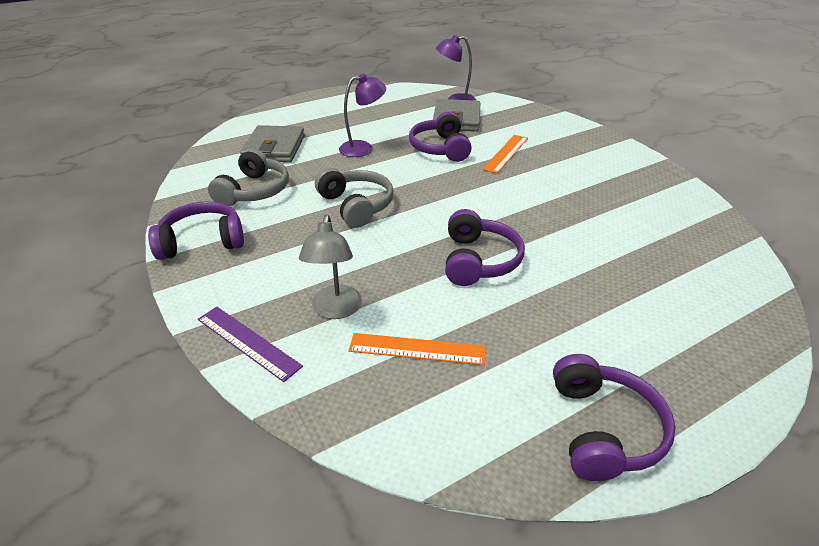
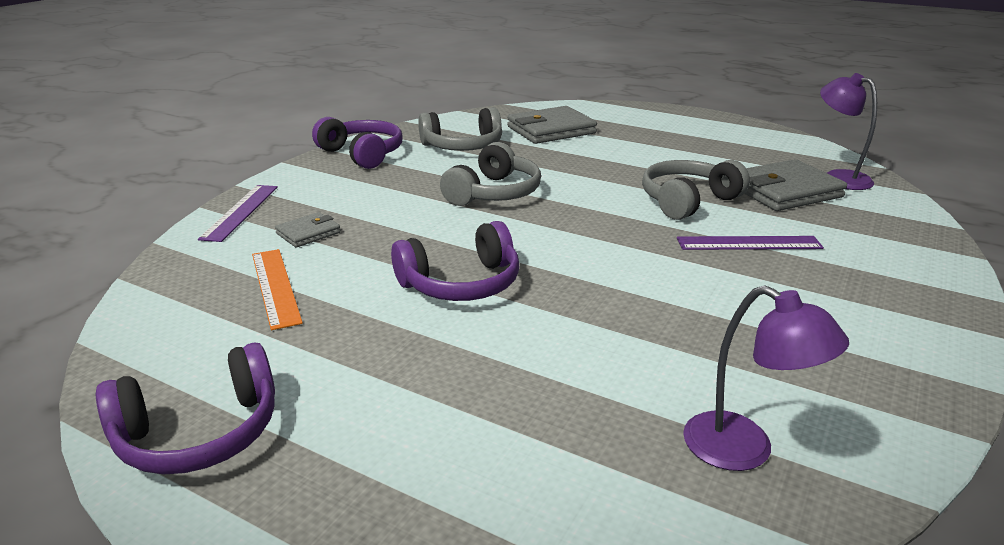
camera: 60 degrees right, 10 degrees down
(335, 310) = (308, 233): grey lamp -> grey wallet
(363, 148) = (617, 164): purple lamp -> purple lamp (744, 450)
(440, 148) = (688, 201): purple headphones -> grey headphones
(506, 153) = (749, 243): orange ruler -> purple ruler

